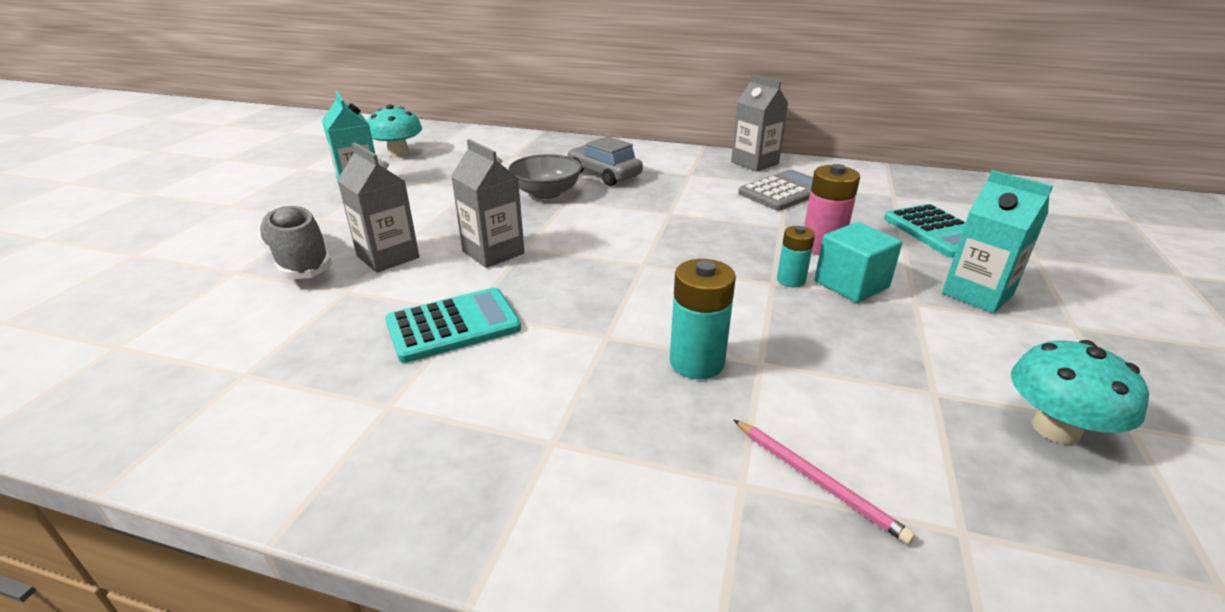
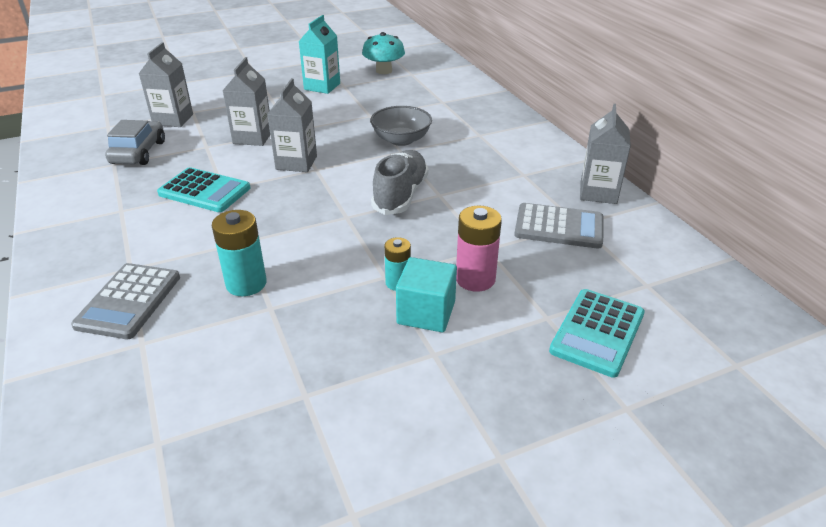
camera: 50 degrees right, 5 degrees up
(224, 291) = (173, 119): none -> grey carton
(299, 261) = (220, 119): grey shoe -> grey shoe (400, 195)
(604, 174) = (465, 144): grey car -> grey car (138, 152)
(633, 466) = (129, 301): none -> grey calculator
(817, 481) = (163, 370): pink pencil -> none
(977, 294) = (492, 384): turquoise carton -> none
(1055, 428) = (310, 469): turquoise mushroom -> none

